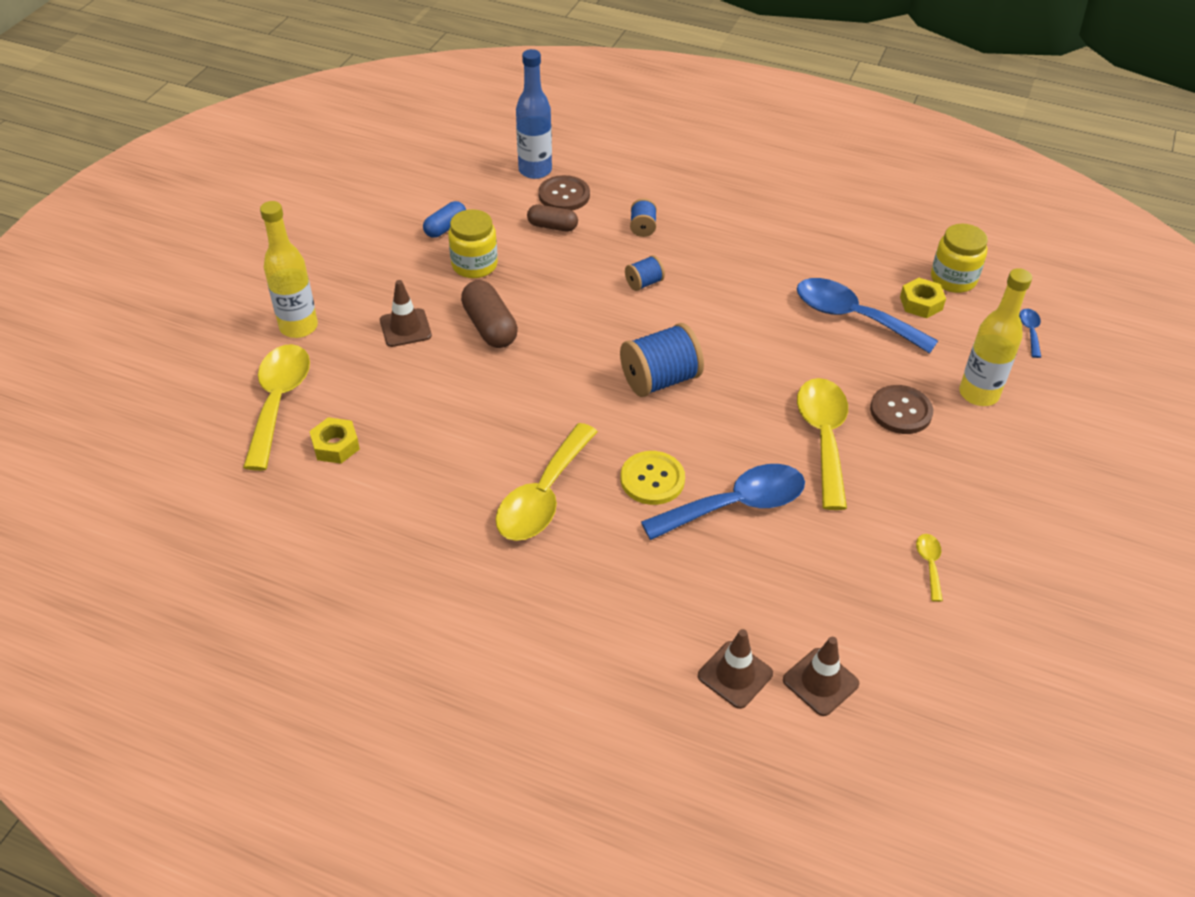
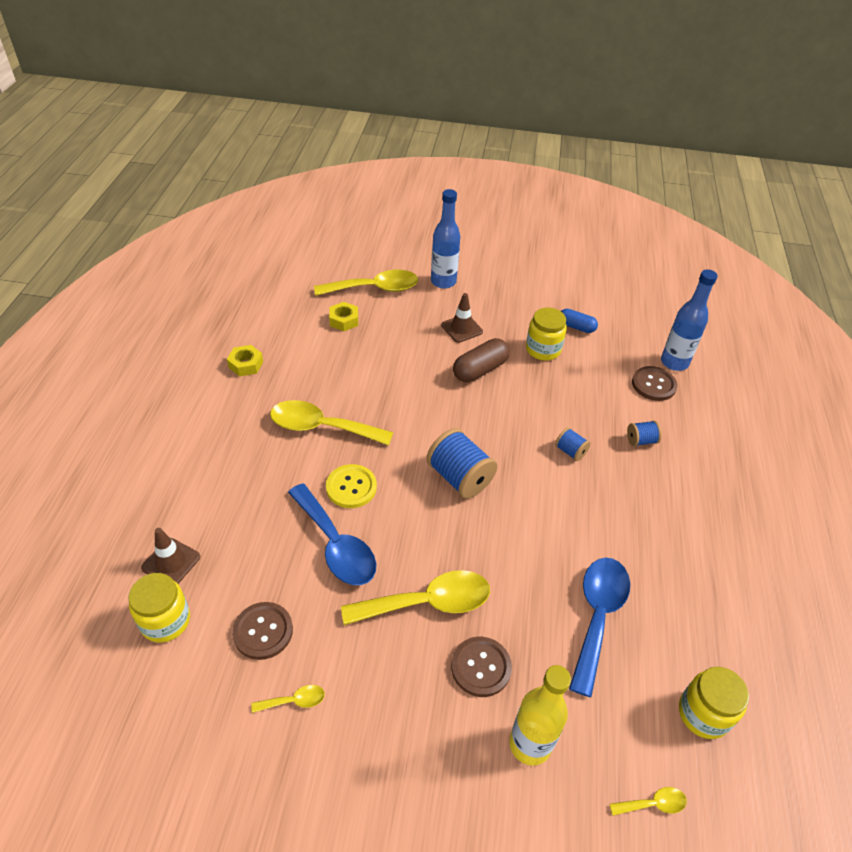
camera: 75 degrees right, 0 degrees up
(298, 327) = (443, 281): yellow bottle -> blue bottle
(552, 226) = (610, 384): brown capsule -> none
(820, 682) = (165, 621): brown traffic cone -> yellow jar
(844, 585) = (263, 631): none -> brown button
(921, 303) = (647, 680): yellow nut -> yellow nut (246, 364)
(1030, 331) = (653, 804): blue spoon -> yellow spoon

